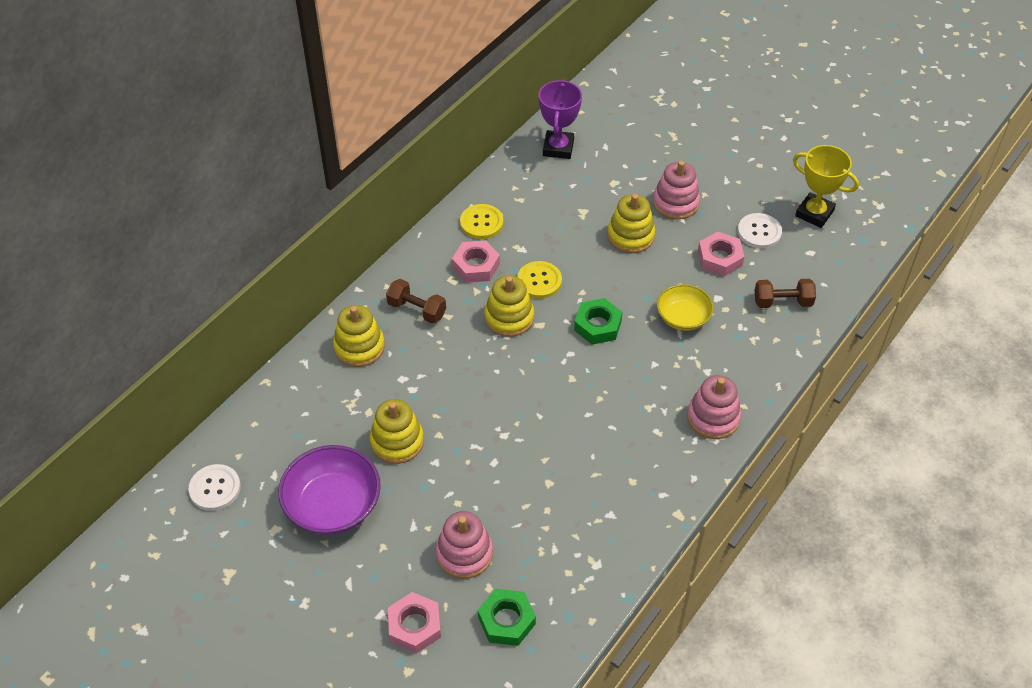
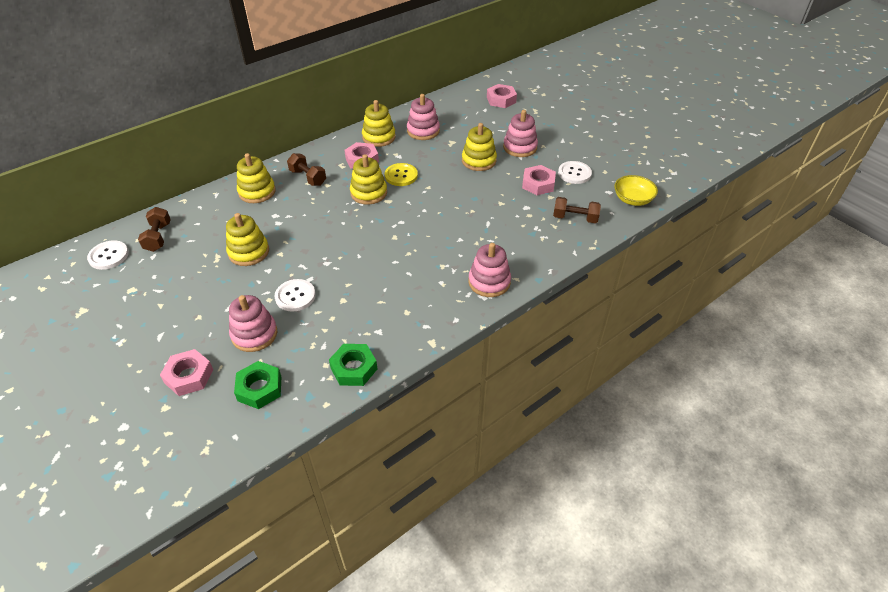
camera: 15 degrees right, 5 degrees down
(265, 446) = (158, 237): none -> brown dumbbell
(333, 505) = (180, 283): purple bowl -> none
(481, 223) = (379, 137): yellow button -> yellow stacking toy
(488, 491) = (295, 296): none -> white button
(537, 200) = (423, 131): none -> pink stacking toy
(558, 148) = (452, 106): purple trophy -> none
(597, 325) = (429, 208): green nut -> green nut (354, 368)
(621, 124) = (501, 100): none -> pink nut
(683, 318) = (494, 215): yellow bowl -> yellow bowl (632, 199)
(814, 213) = (621, 169): yellow trophy -> none

